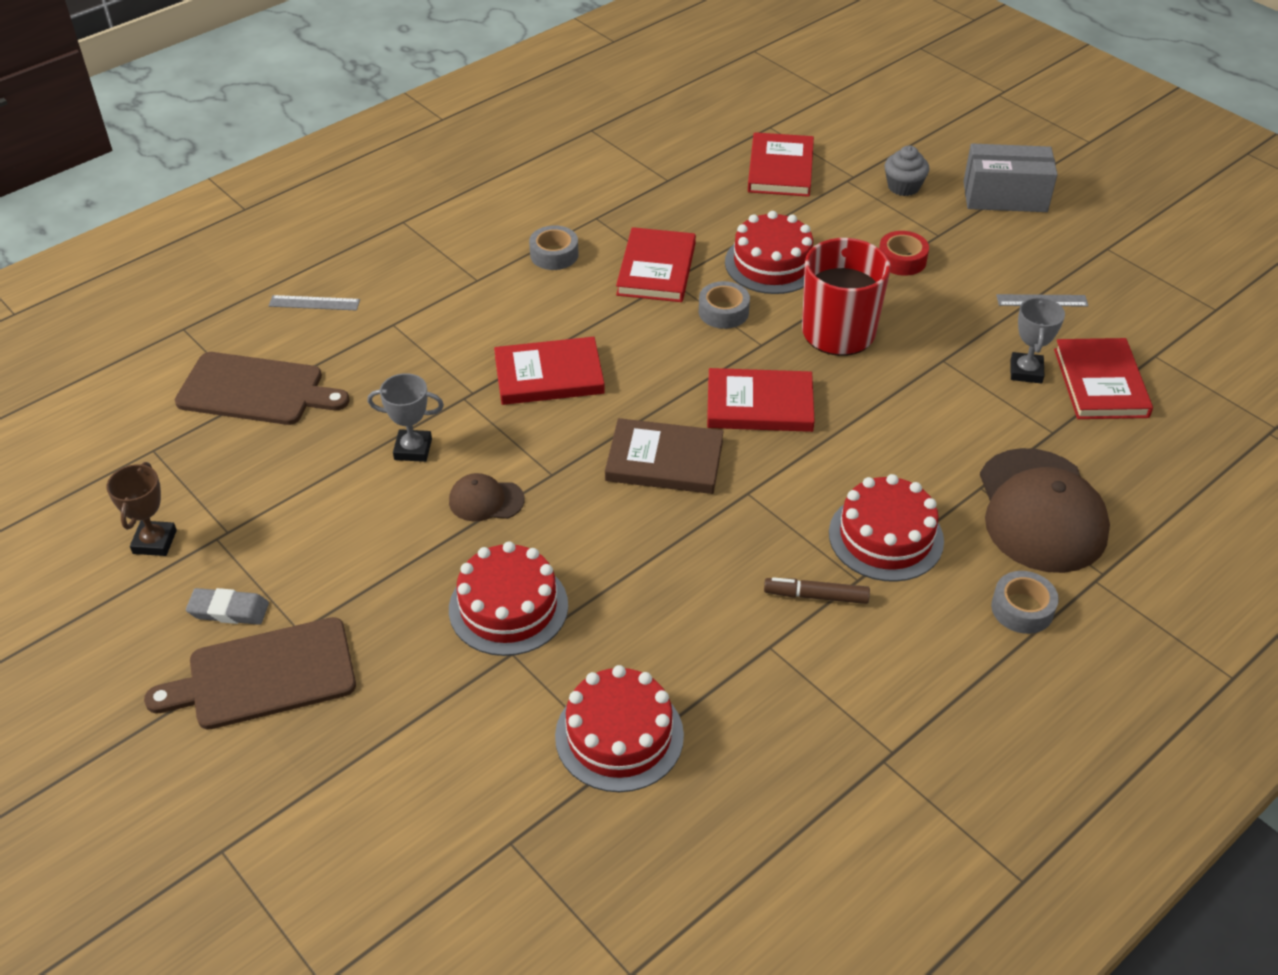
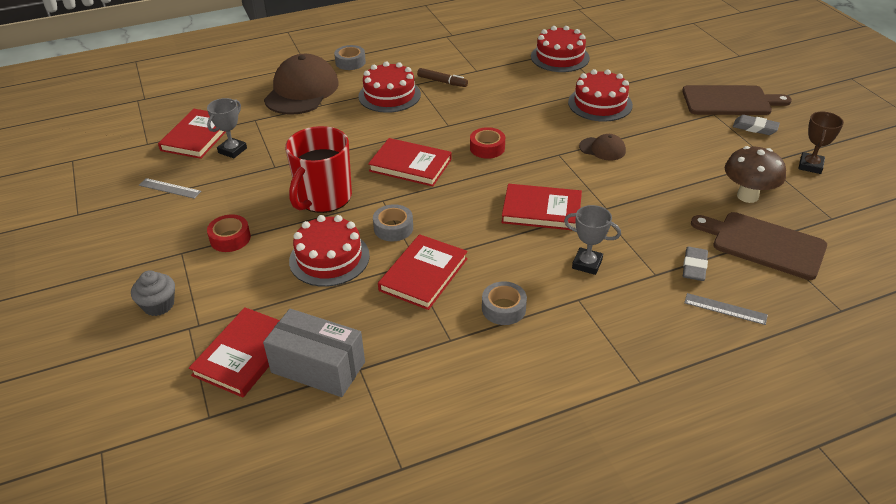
camera: 160 degrees left, 5 degrees down
(265, 461) = (747, 196): none -> brown mushroom
(346, 342) = (694, 267): none -> grey eraser
(413, 449) = (645, 184): grey trophy -> grey trophy (587, 264)
(664, 461) = (487, 148): brown book -> red tape
(1005, 196) = (91, 274): grey box -> grey box (318, 367)

